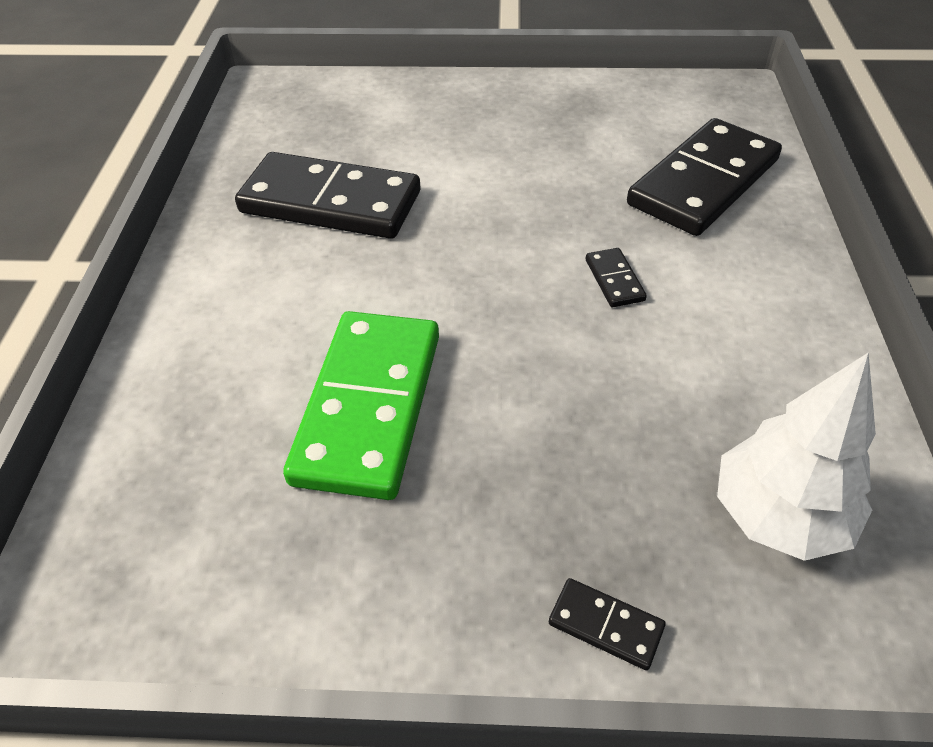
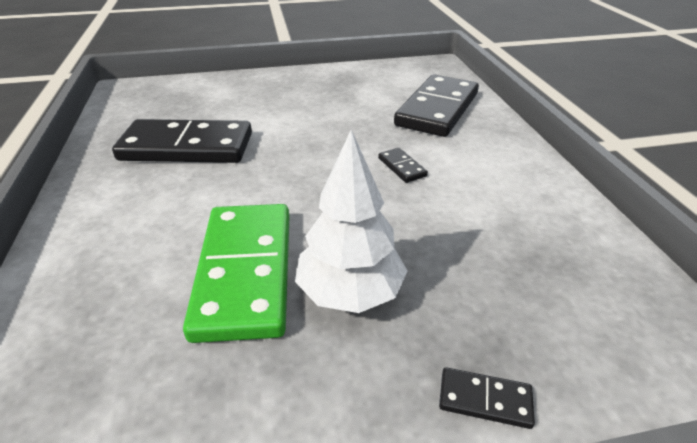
camera: 15 degrees left, 10 degrees down
(779, 515) = (573, 293): white tree -> white tree (350, 292)

